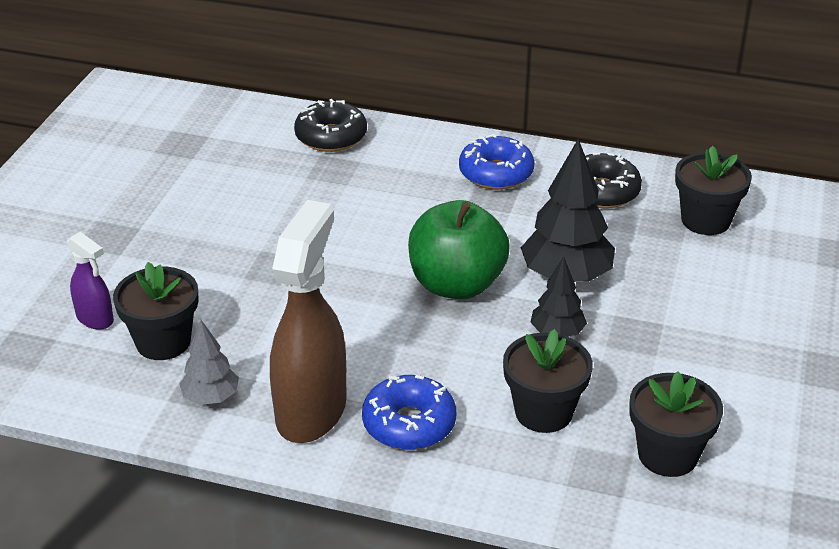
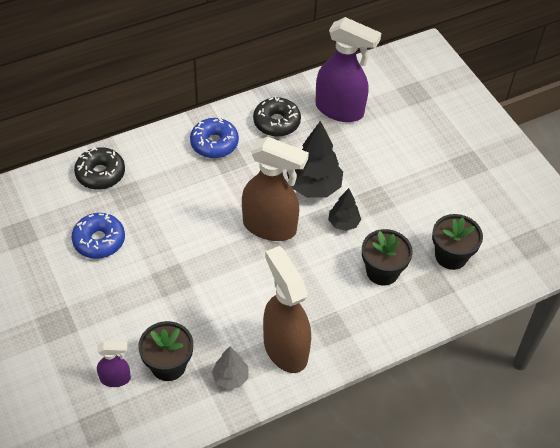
camera: 45 degrees left, 15 degrees up
(409, 424) = (334, 321): blue donut -> blue donut (99, 240)
(456, 284) = (270, 227): green apple -> brown spray bottle
(705, 220) = (340, 110): black flower pot -> purple spray bottle

